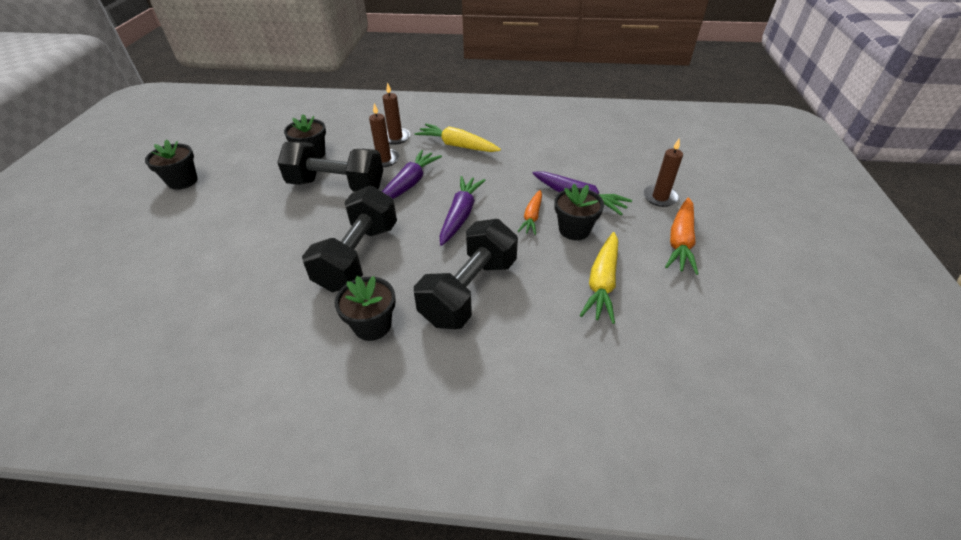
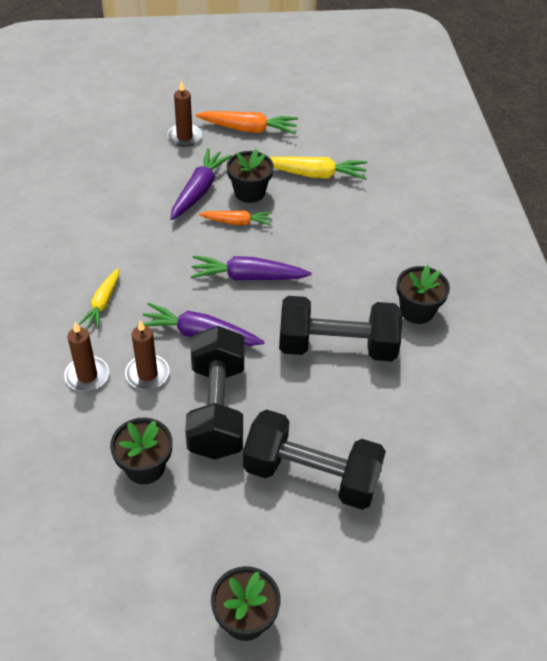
camera: 105 degrees left, 5 degrees up
(457, 145) = (103, 303): yellow carrot -> yellow carrot, size x0.65
(469, 291) = (354, 254): black dumbbell -> black dumbbell (311, 475)

